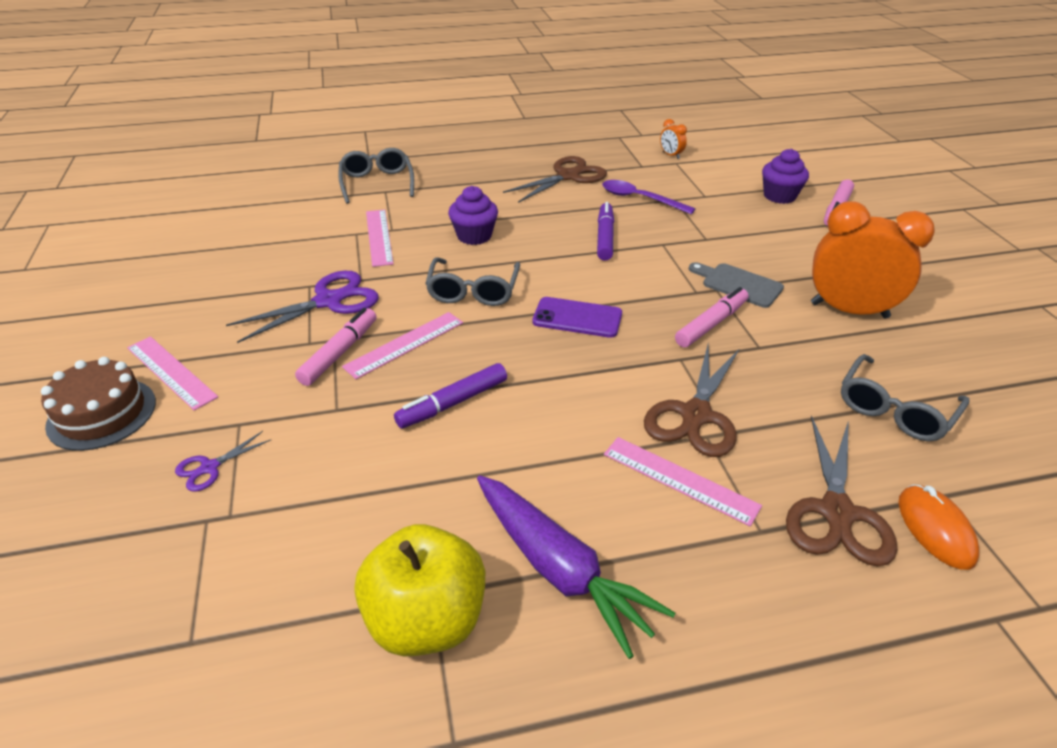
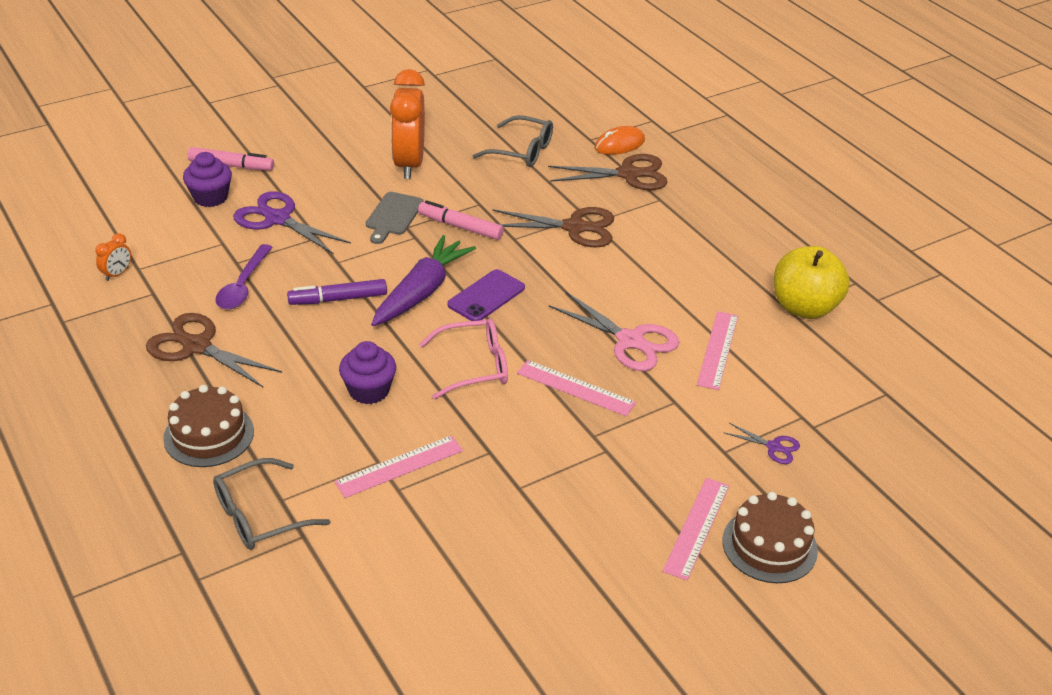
camera: 110 degrees left, 0 degrees up
(329, 301) = (538, 461): purple scissors -> purple scissors (277, 219)
(339, 353) = (609, 425): pink marker -> none
(453, 403) = (630, 341): purple marker -> pink scissors
(468, 173) = (209, 435): none -> brown cake
(473, 291) = (474, 366): grey glasses -> pink glasses
(559, 569) = (737, 266): purple carrot -> purple carrot (421, 292)
(577, 318) = (486, 296): purple phone -> purple phone turned 45 degrees clockwise
(680, 480) = (639, 230): pink ruler -> pink ruler (718, 350)

